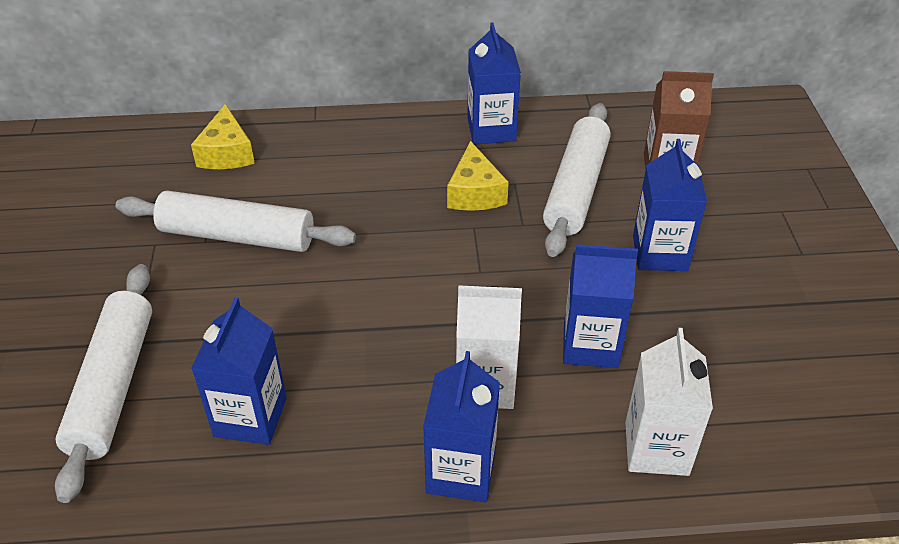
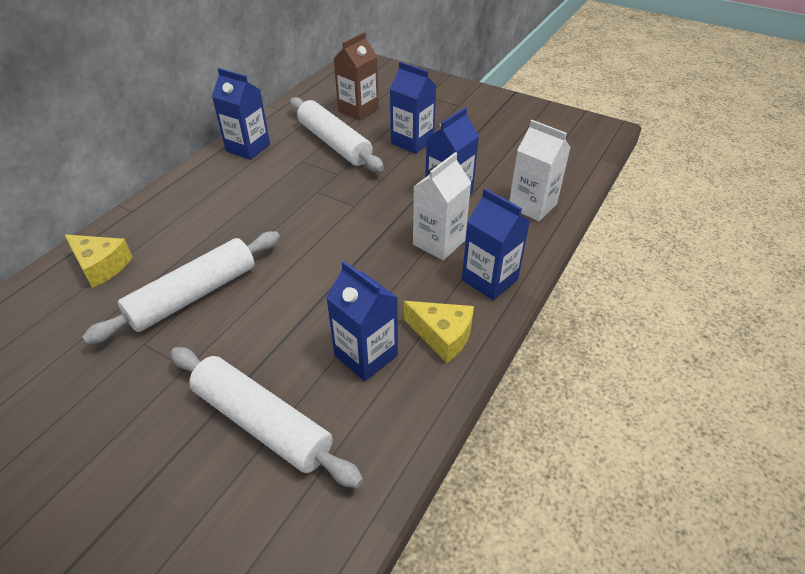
camera: 55 degrees left, 0 degrees up
(475, 192) = (290, 178): yellow cheese -> yellow cheese (442, 335)

